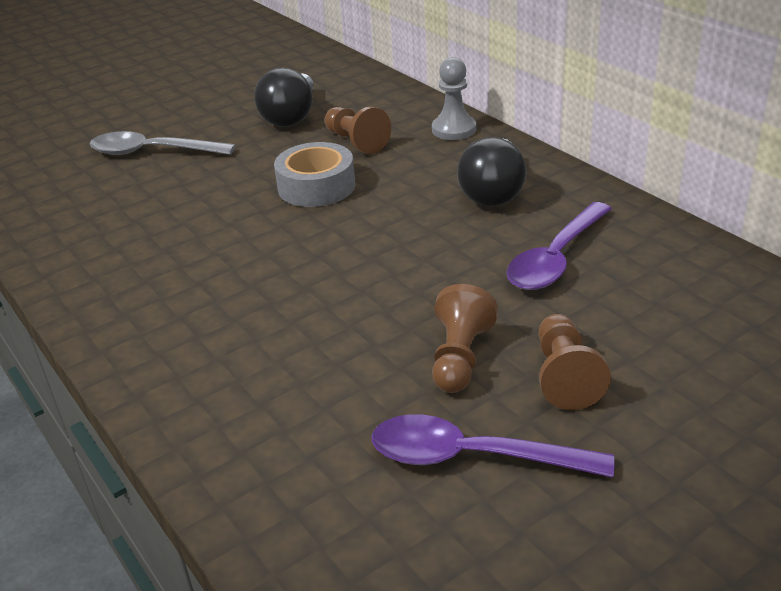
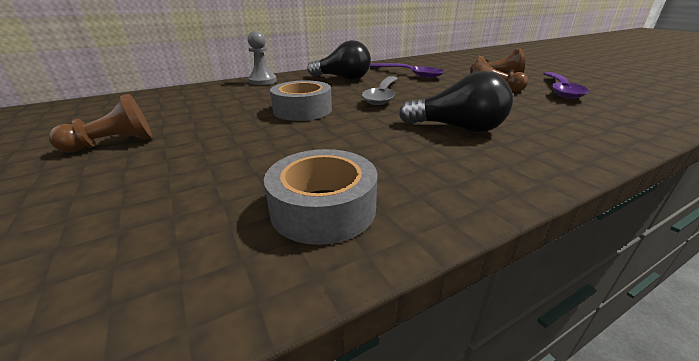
camera: 85 degrees left, 5 degrees down
(87, 236) = (323, 208): none -> grey tape
(153, 152) = (144, 176): grey spoon -> grey spoon (382, 95)
(291, 116) = (170, 116): black light bulb -> black light bulb (457, 128)
(356, 142) = (247, 100): brown pawn -> brown pawn (113, 143)

